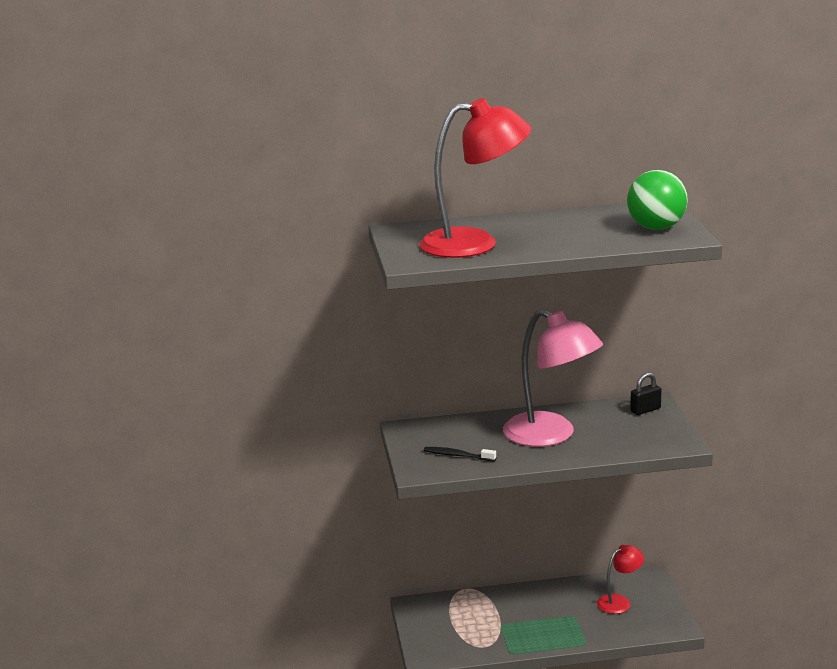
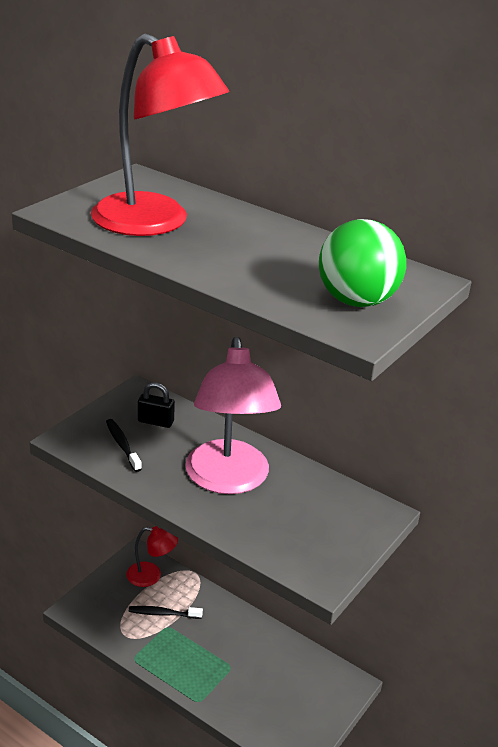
camera: 40 degrees right, 10 degrees up
(486, 620) = (163, 613): none -> black toothbrush
(619, 602) = (287, 685): red lamp -> red lamp (151, 576)
(645, 410) = (358, 514): black padlock -> black padlock (155, 421)

